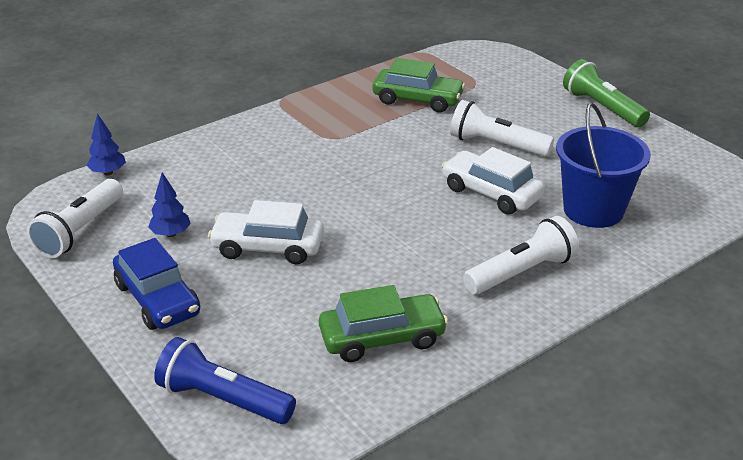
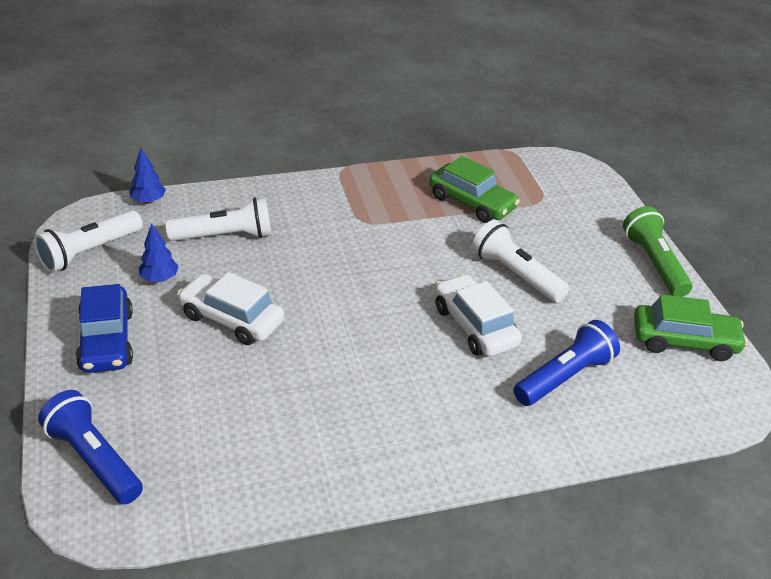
camera: 20 degrees right, 5 degrees up
(382, 338) = (269, 447): green car -> green car (684, 341)
(521, 272) = (445, 423): white flashlight -> white flashlight (225, 236)
(593, 210) = (565, 377): blue bucket -> blue flashlight

